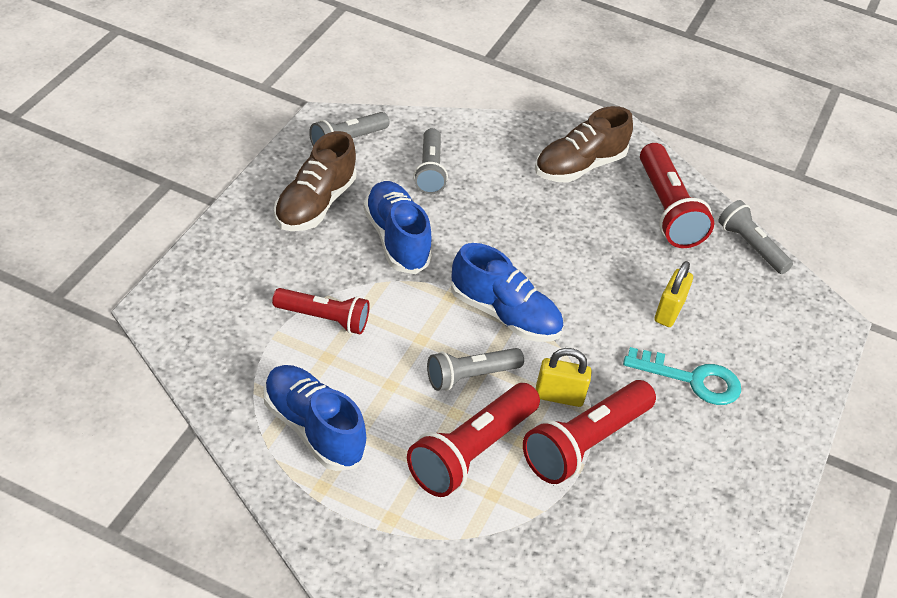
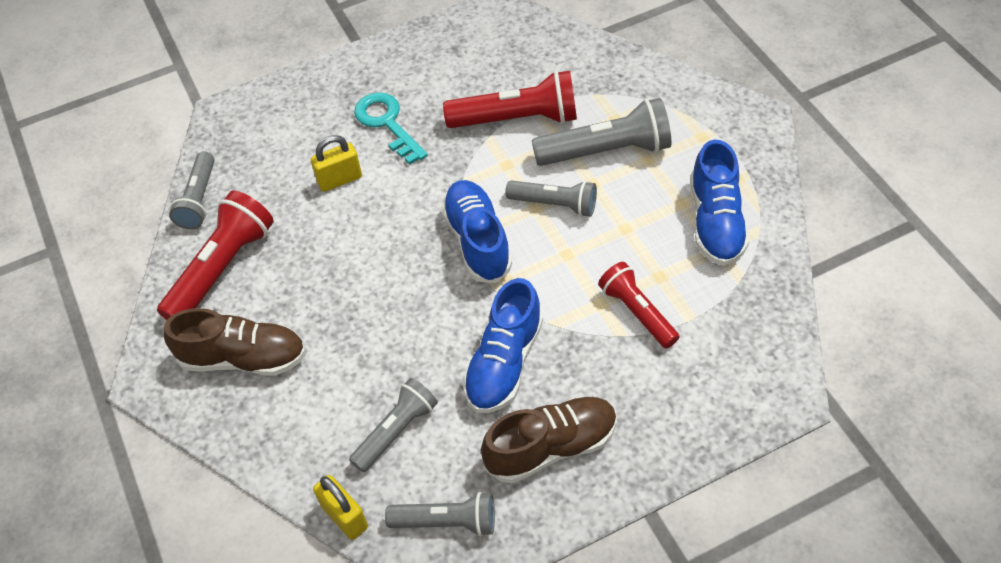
camera: 130 degrees left, 10 degrees up
(471, 452) = (606, 151): red flashlight -> grey flashlight
(559, 396) = (501, 158): yellow padlock -> yellow padlock (344, 517)

